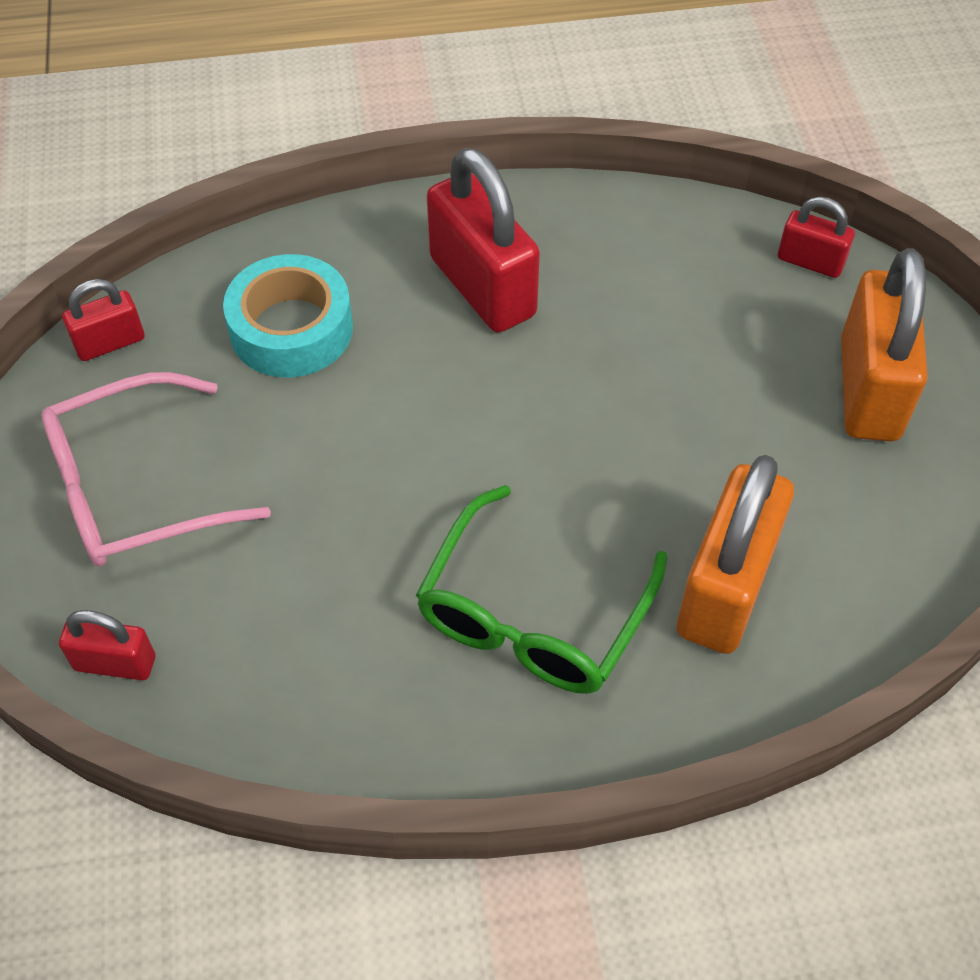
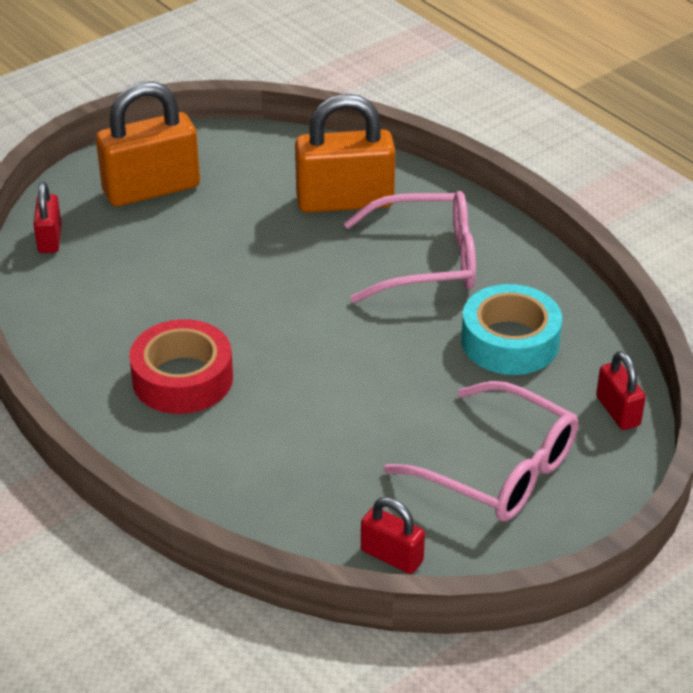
camera: 120 degrees left, 15 degrees down
(291, 329) = (298, 459): turquoise tape -> turquoise tape (510, 341)
(482, 287) = (182, 378): red padlock -> red tape
(534, 613) = (424, 261): green glasses -> pink glasses

